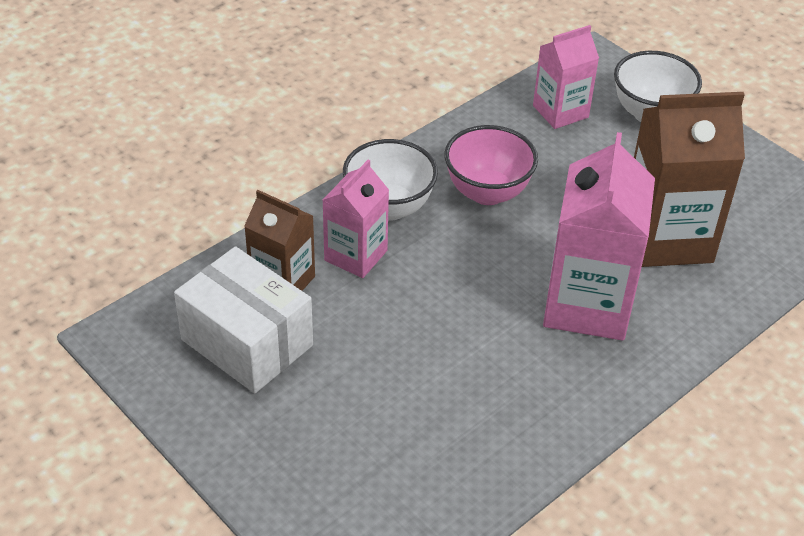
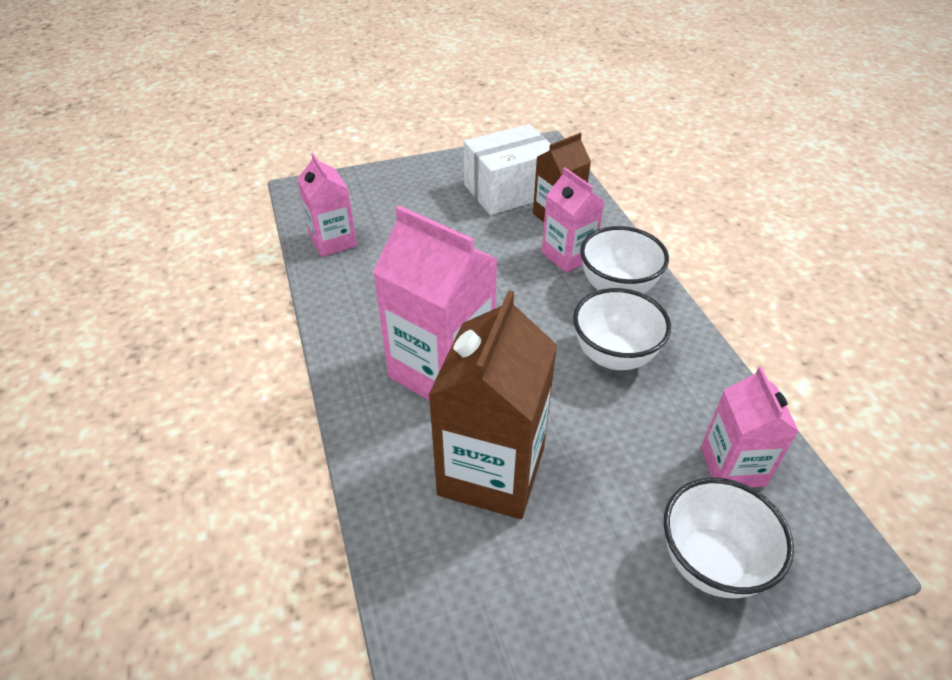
camera: 115 degrees right, 0 degrees up
(452, 488) = (333, 241): none -> pink carton
(487, 192) = (614, 356): pink bowl -> white bowl

